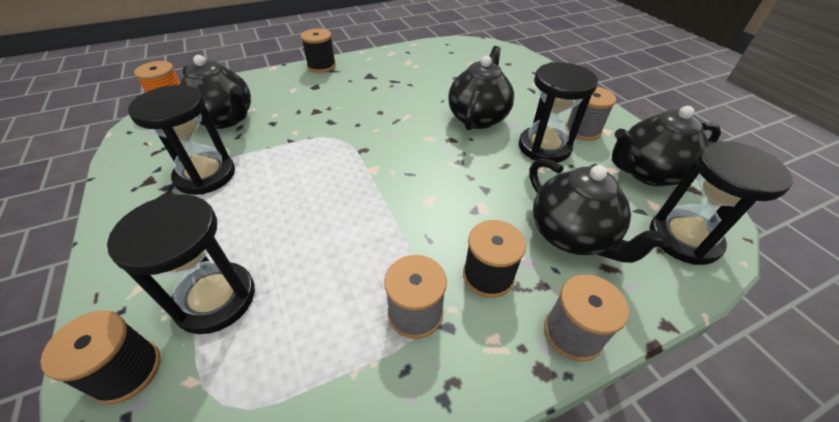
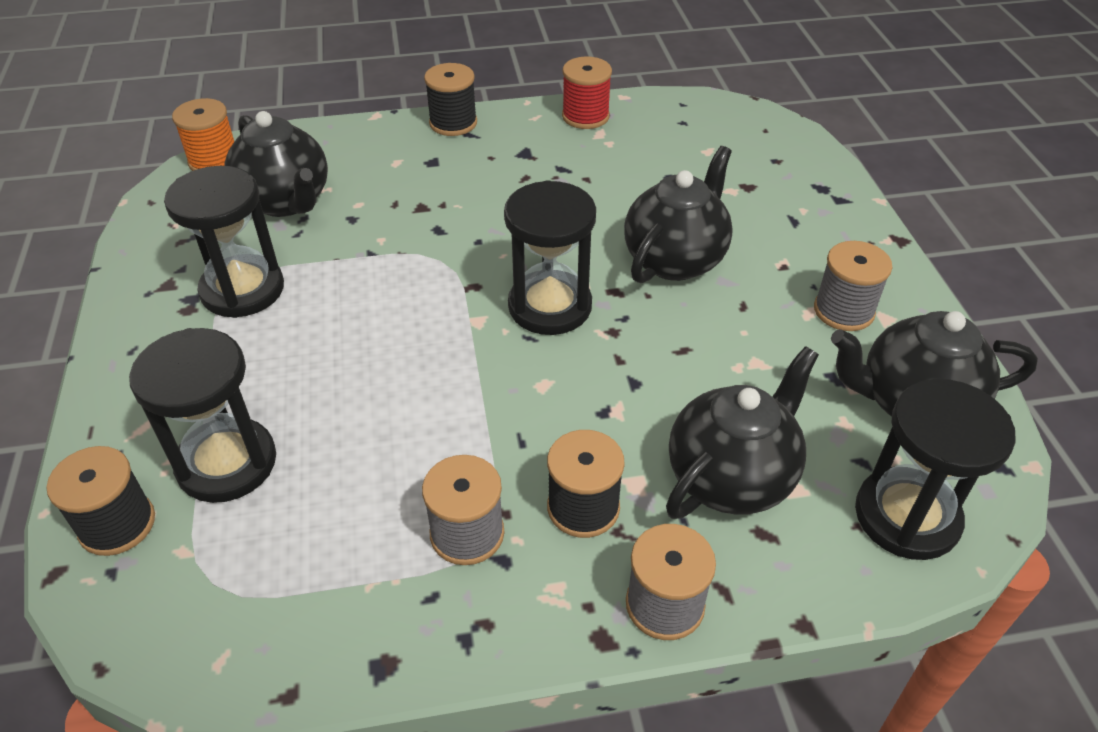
camera: 15 degrees right, 0 degrees up
(397, 55) = (585, 116): none -> red spool
(544, 147) = (761, 330): black hourglass -> black hourglass (550, 306)
(571, 235) = (731, 477): black teapot -> black teapot turned 120 degrees counterclockwise

